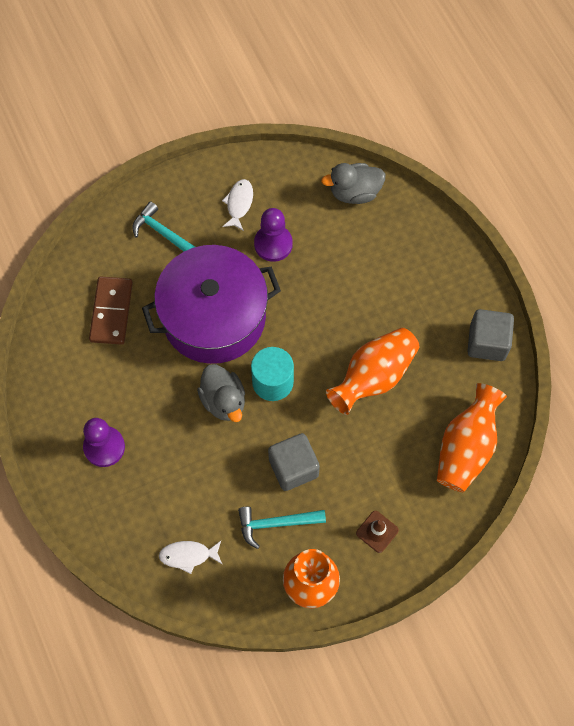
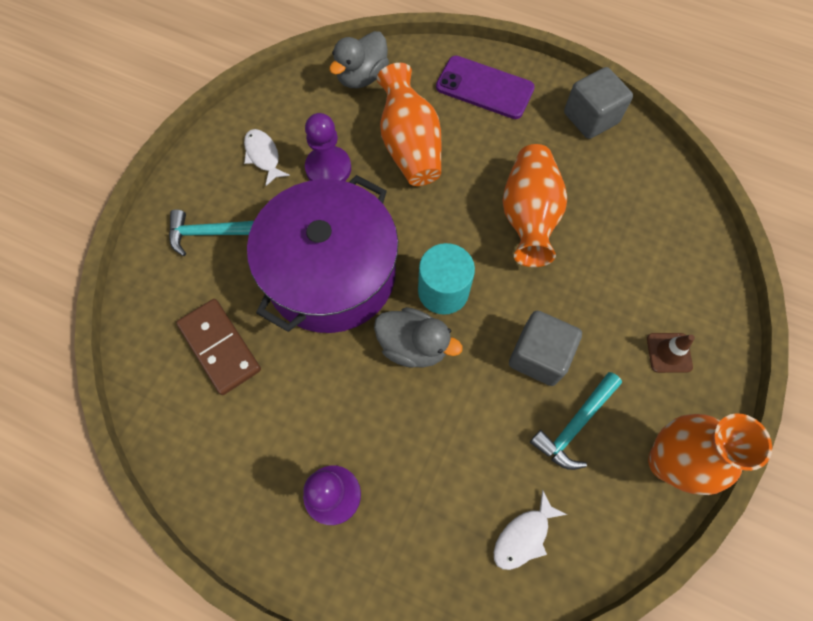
camera: 40 degrees left, 0 degrees up
(433, 264) = (484, 88): none -> purple phone
(466, 448) = (663, 216): orange vase -> orange vase (410, 146)

